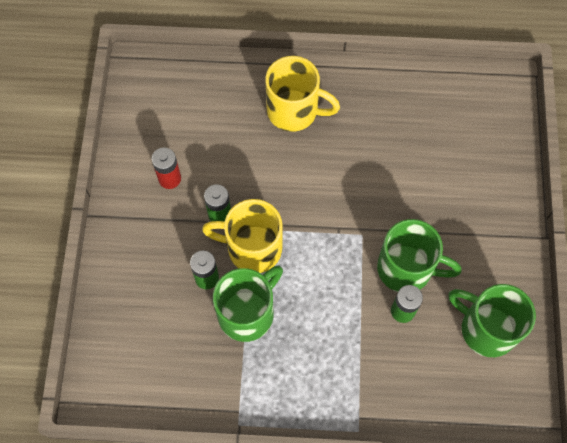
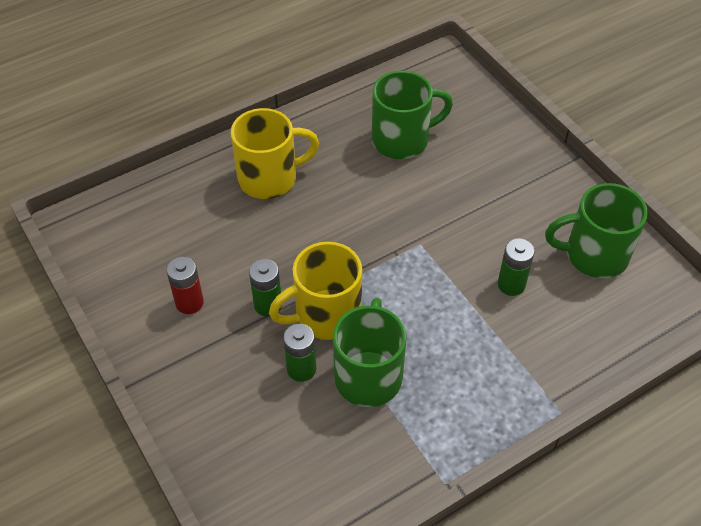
camera: 35 degrees left, 15 degrees down
(407, 269) = (484, 248): green mug -> green mug (402, 139)

